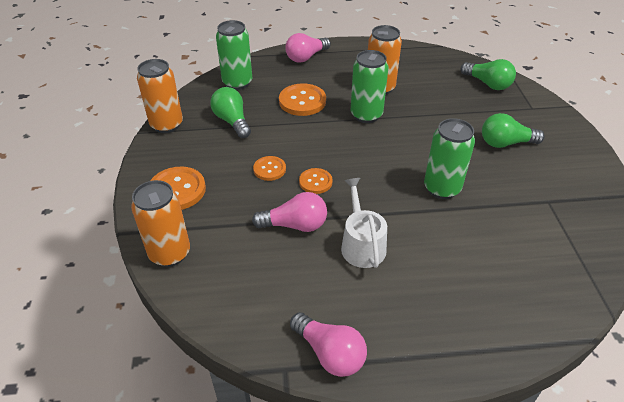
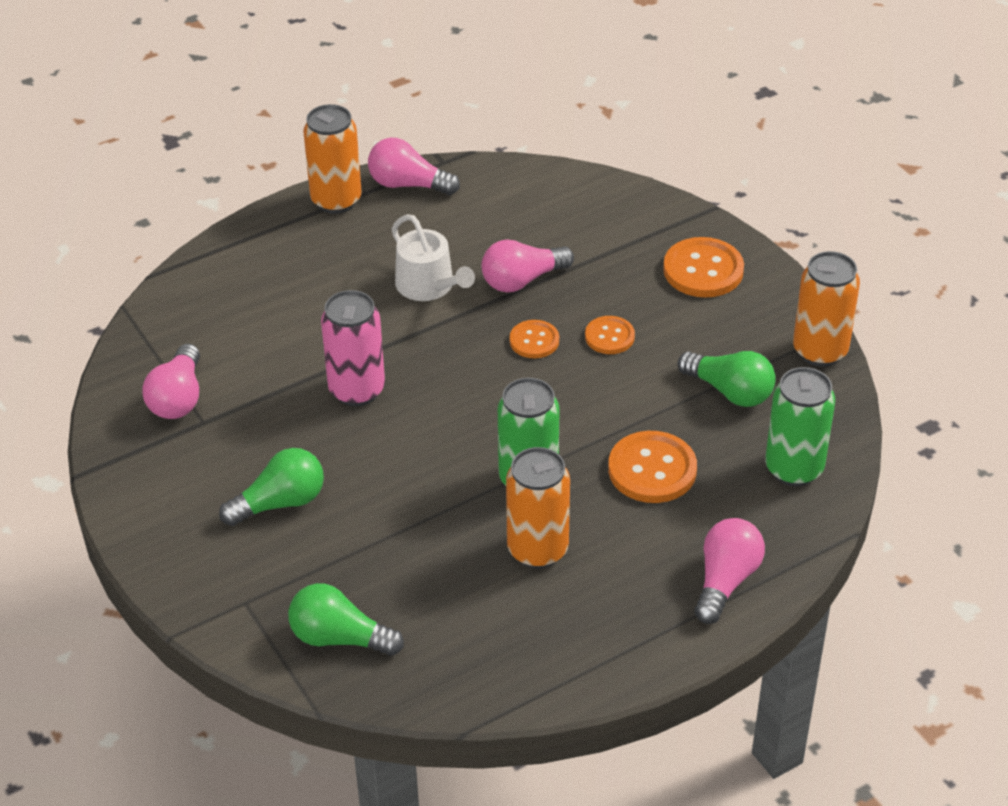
camera: 155 degrees right, 0 degrees up
(170, 253) = (639, 207): orange can -> orange can (336, 200)
(442, 188) = (357, 390): green can -> pink can
(565, 222) = (178, 398): none -> pink light bulb

